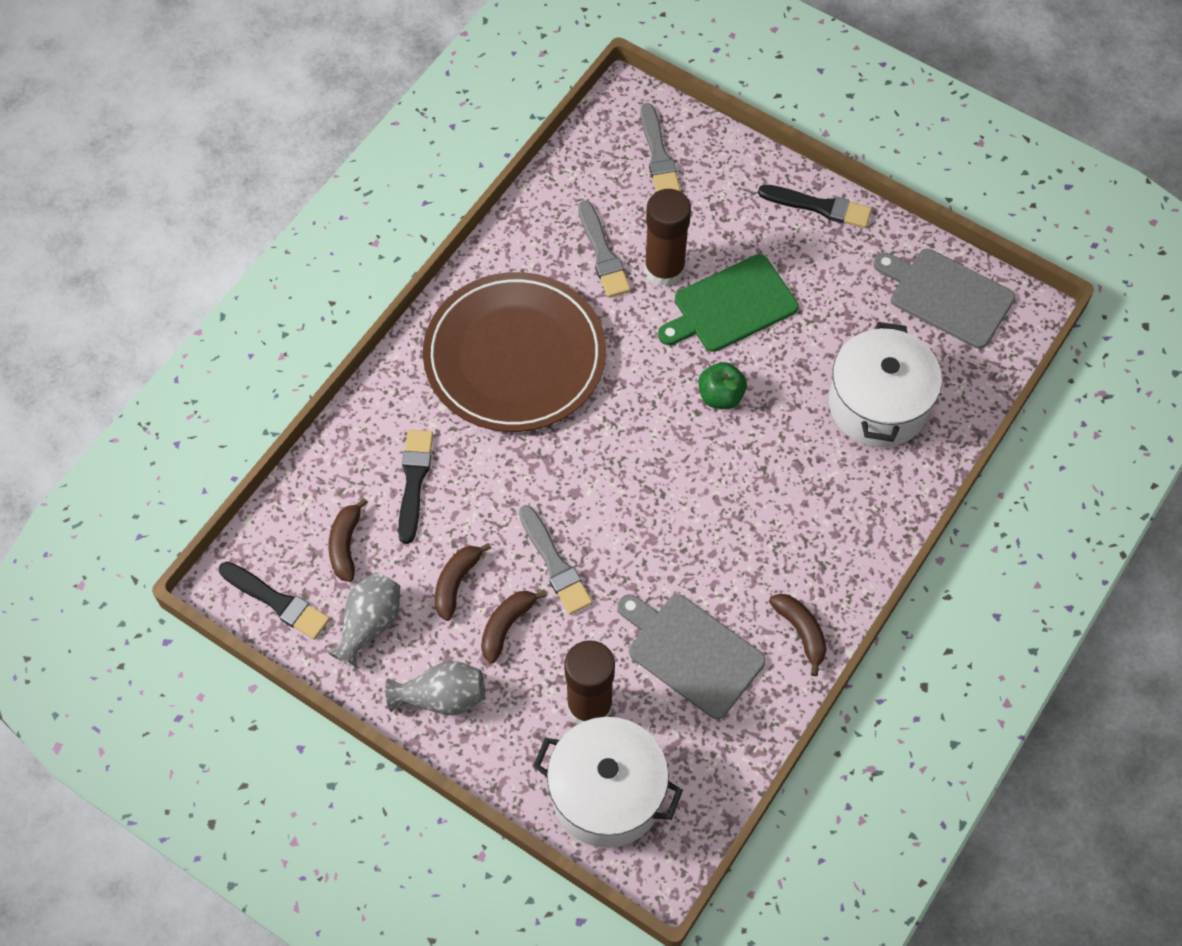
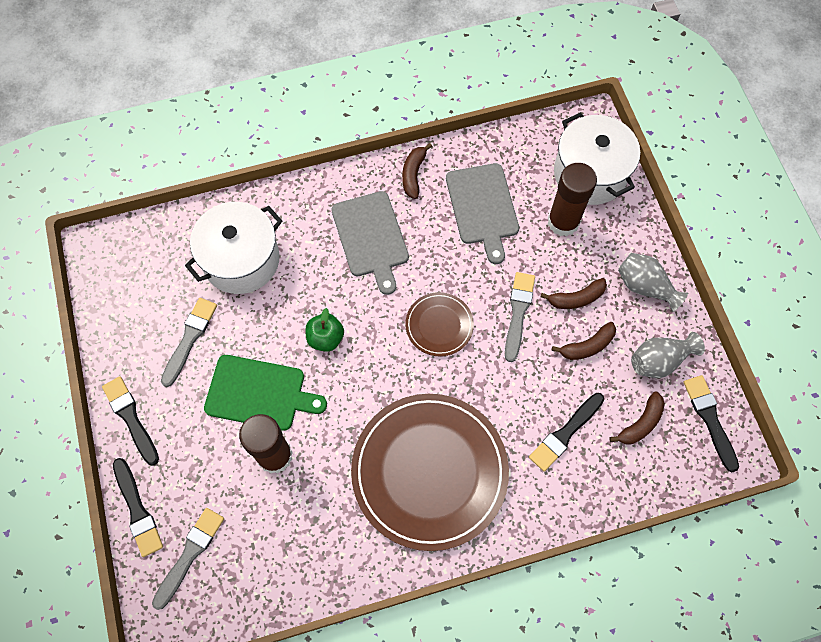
camera: 140 degrees left, 5 degrees up
(603, 254) = (303, 503): grey brush -> grey brush (190, 338)
(623, 490) = (439, 325): none -> brown plate
(734, 152) = (137, 510): none -> black brush
(947, 296) = (127, 292): grey cutting board -> grey cutting board (371, 237)

